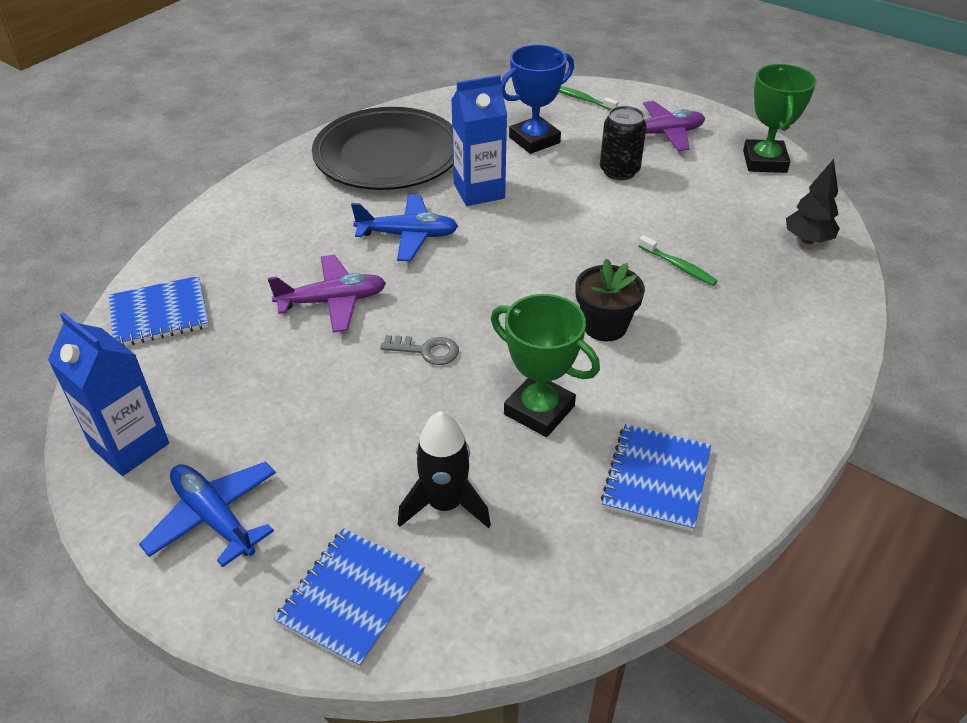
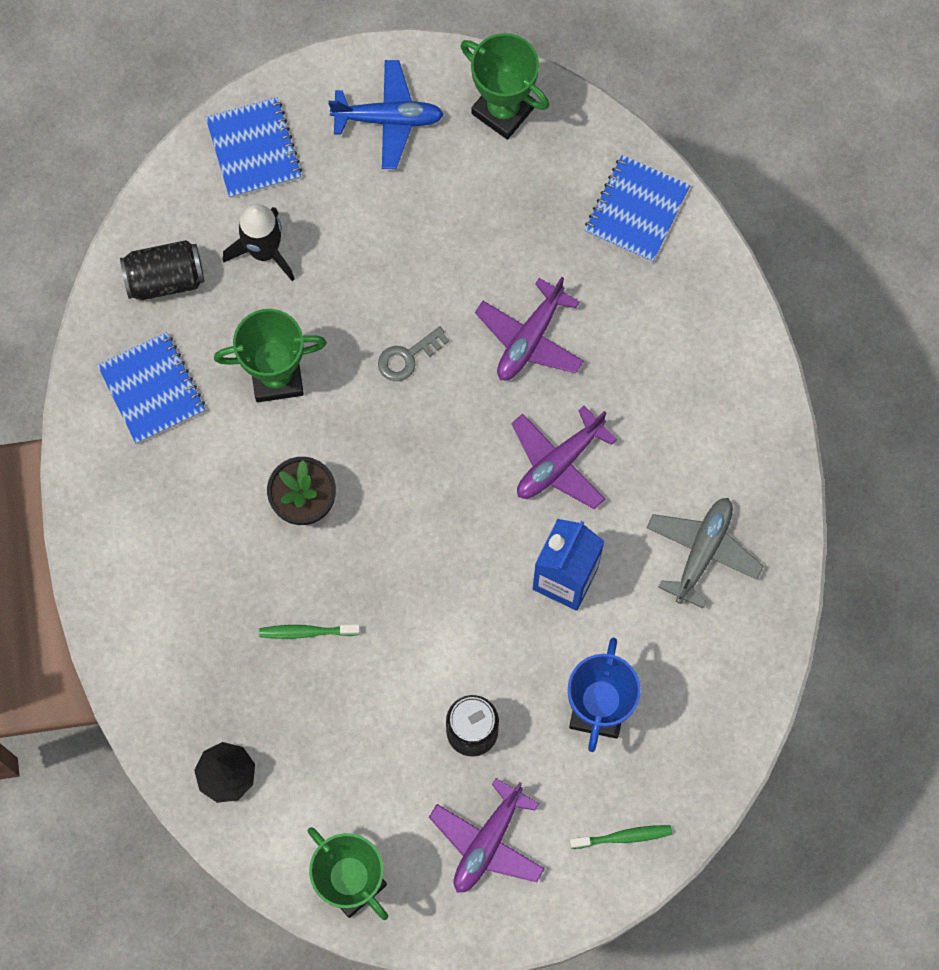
camera: 135 degrees right, 30 degrees up
(130, 446) = (503, 110): blue carton -> green trophy
(388, 156) = (702, 552): black plate -> grey plane
(407, 235) = (559, 462): blue plane -> purple plane
(557, 555) = (165, 278): none -> black can

